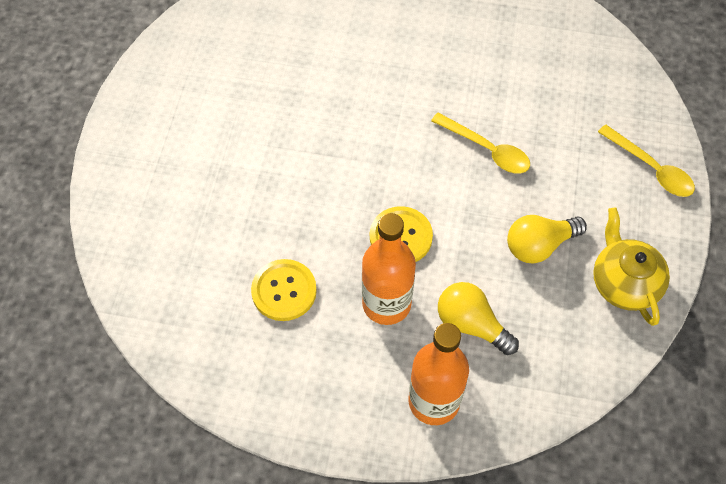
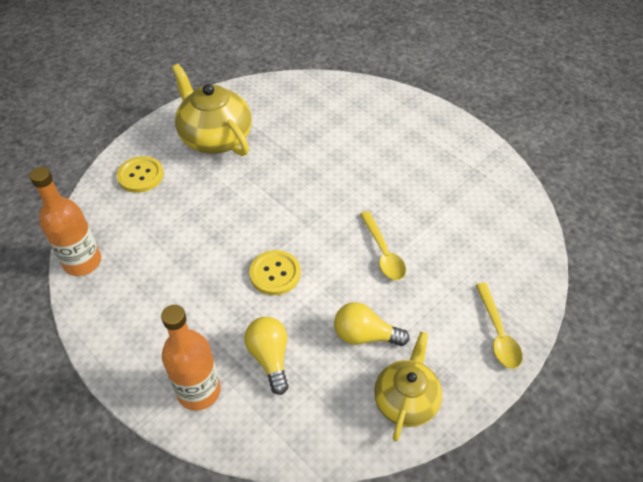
camera: 35 degrees right, 10 degrees down
(193, 119) = (215, 137): none -> yellow teapot
(284, 291) = (173, 262): yellow button -> yellow button (140, 175)
(386, 303) = (227, 309): orange bottle -> orange bottle (82, 262)

